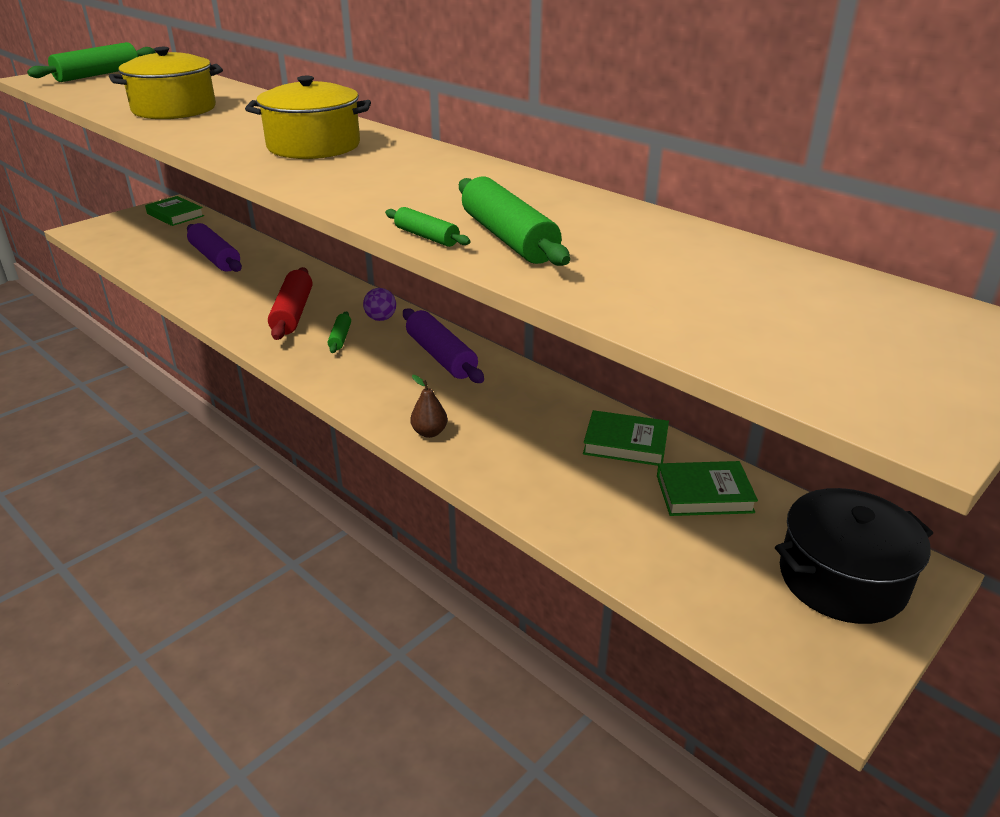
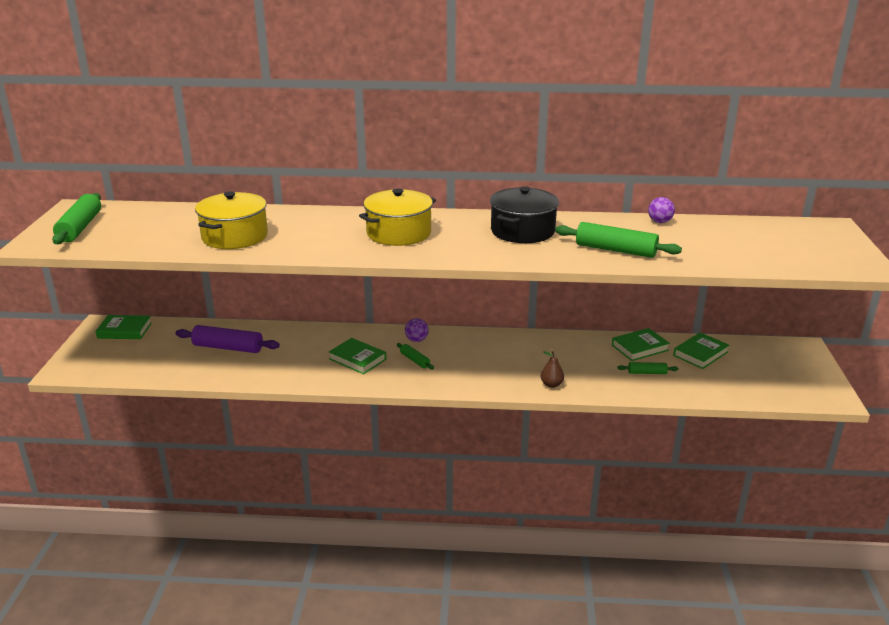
camera: 40 degrees left, 5 degrees down
(293, 313) = (357, 359): red rolling pin -> green book
(426, 237) = (583, 262): green rolling pin -> green rolling pin (647, 373)
(441, 356) = (488, 346): purple rolling pin -> none
(669, 226) = (659, 222): none -> purple ball
(842, 579) = (787, 361): black pot -> black pot (522, 231)

